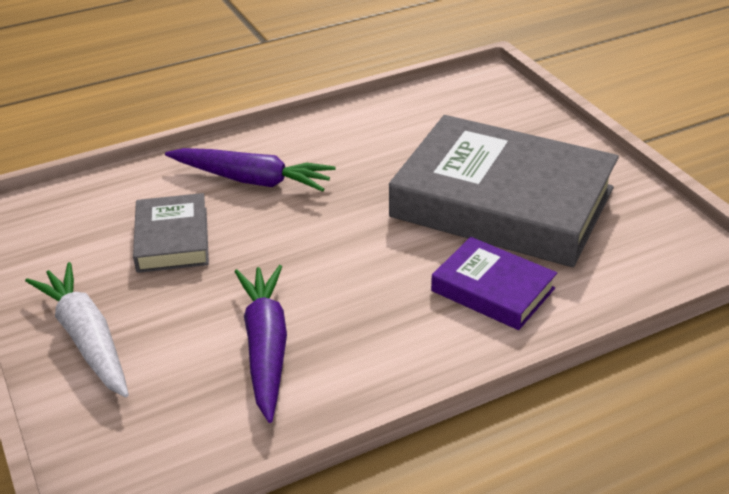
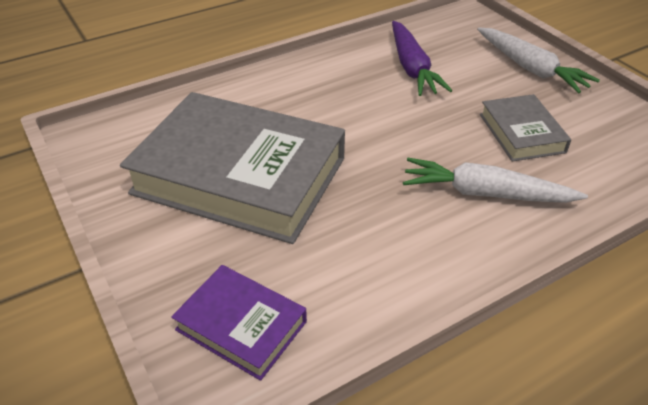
camera: 175 degrees right, 5 degrees up
(252, 180) = (485, 193): purple carrot -> white carrot
(492, 290) = (261, 104): purple book -> purple book (241, 325)

